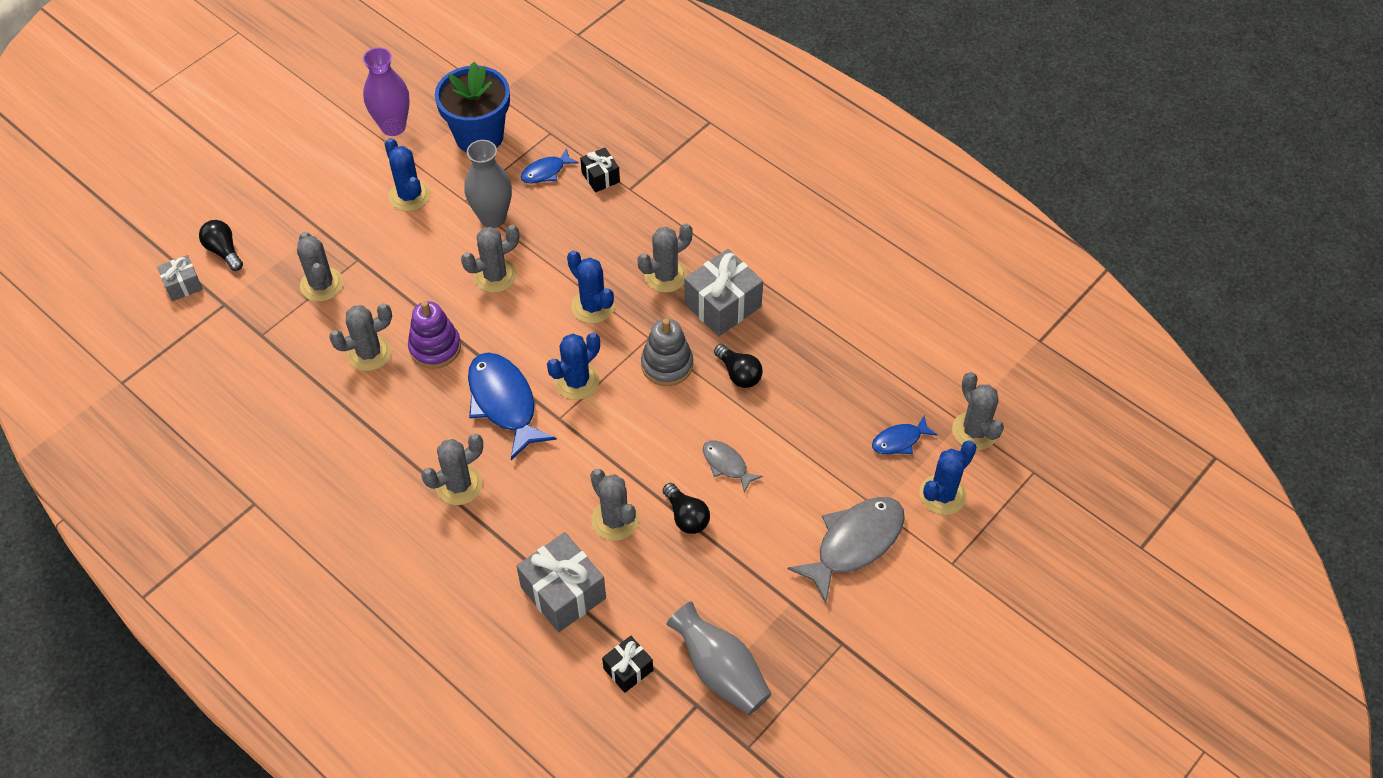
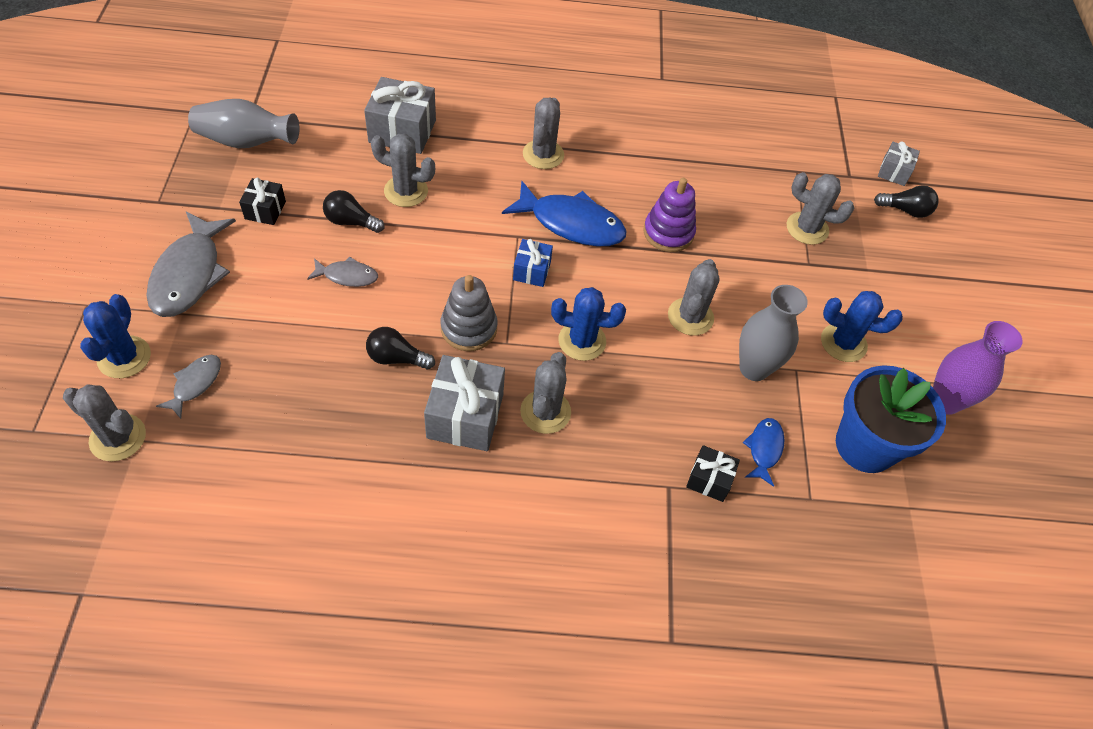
camera: 135 degrees right, 0 degrees up
(369, 353) = (709, 201): grey cactus -> none
(577, 381) = (532, 271): blue cactus -> blue gift
(628, 669) = (316, 113): black gift -> black gift (265, 210)
(899, 440) = (195, 384): blue fish -> grey fish

